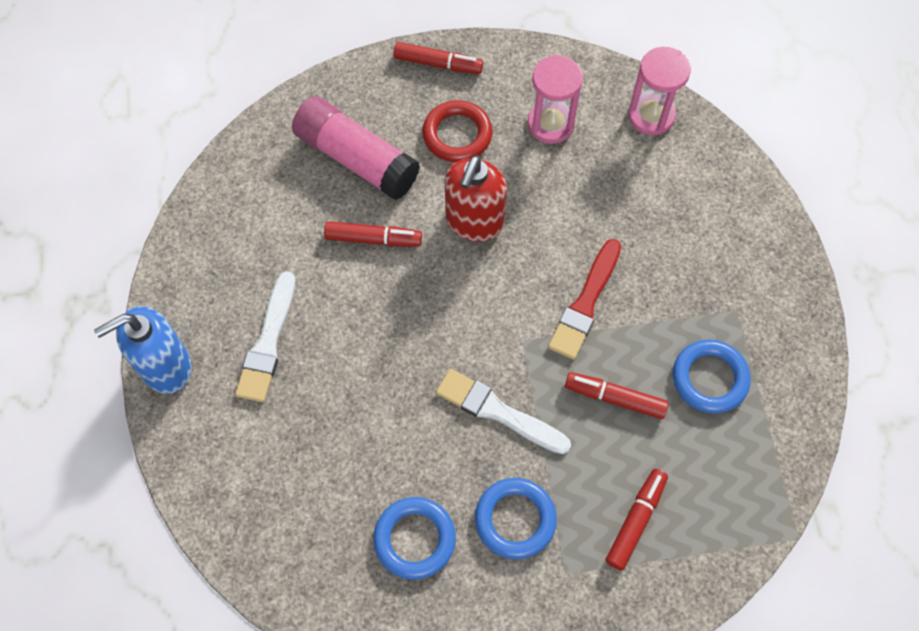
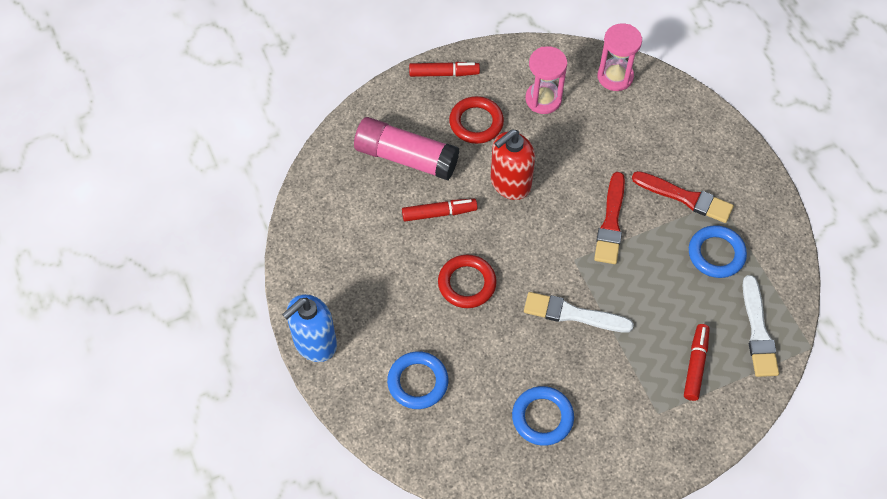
camera: 15 degrees left, 5 degrees down
(268, 342) = (386, 307): white brush -> white brush (758, 331)
(377, 338) = (467, 283): none -> red ring
(474, 222) = (510, 183): red soap dispenser -> red soap dispenser turned 45 degrees clockwise
(515, 519) = (610, 385): blue ring -> blue ring (418, 382)
(615, 398) = (653, 284): red marker -> none
(692, 294) = (685, 198): none -> red brush

